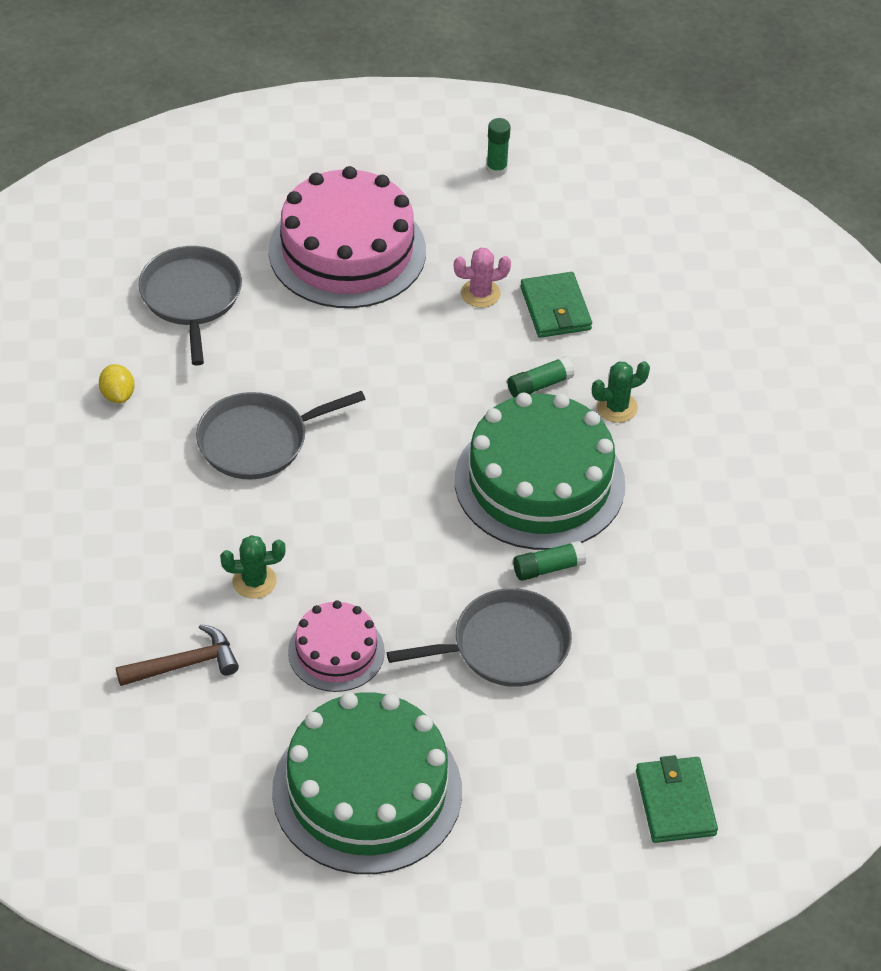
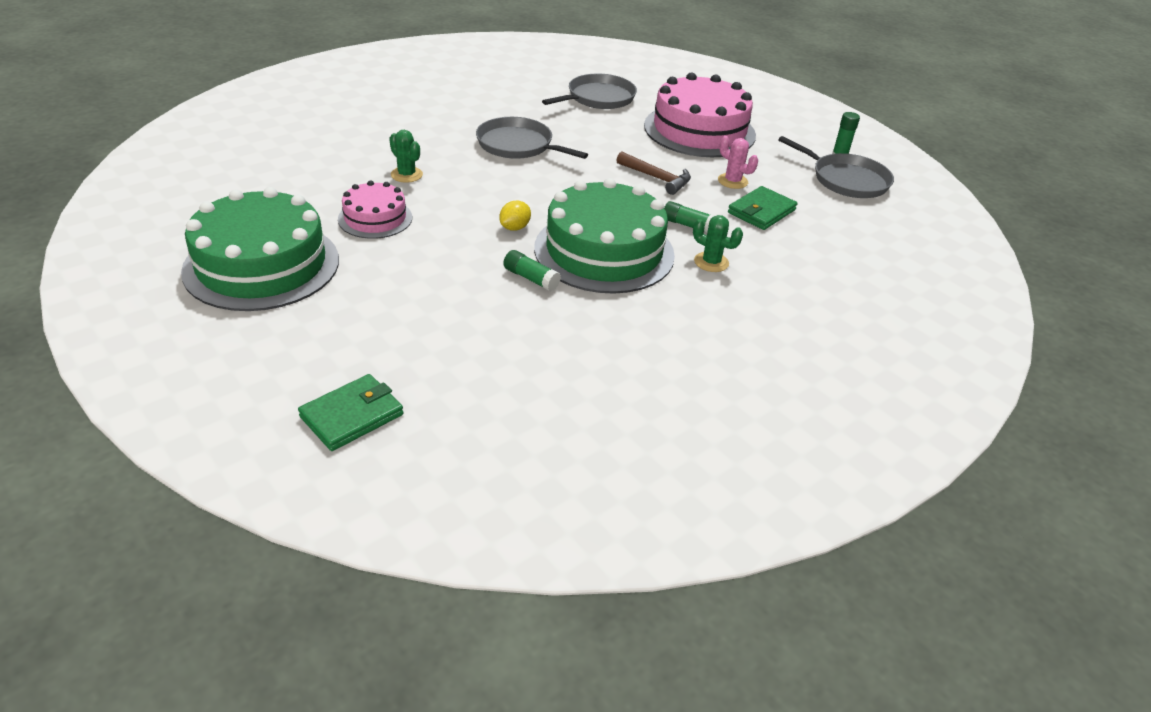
camera: 55 degrees right, 10 degrees down
(118, 395) = (502, 98): yellow lemon -> yellow lemon (515, 228)
(185, 664) = (319, 172): brown hammer -> brown hammer (657, 178)
(504, 646) = (440, 282): grey pan -> grey pan (846, 180)

